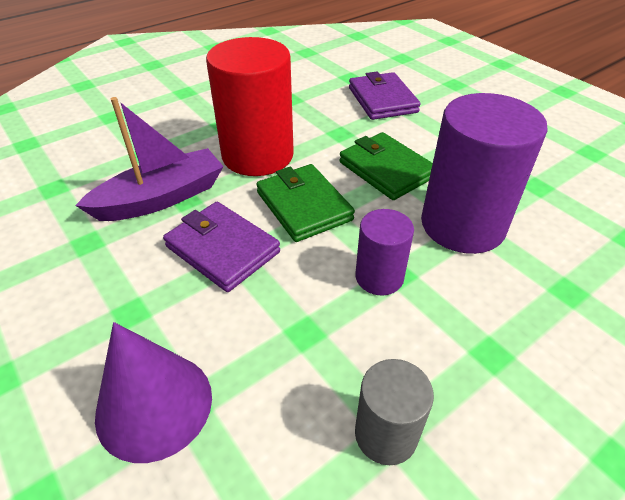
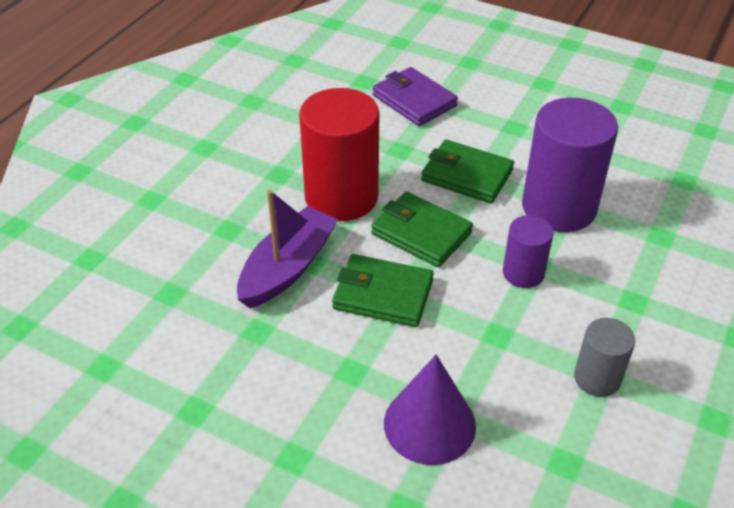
camera: 25 degrees left, 0 degrees up
(222, 249) = (383, 294): purple wallet -> green wallet

